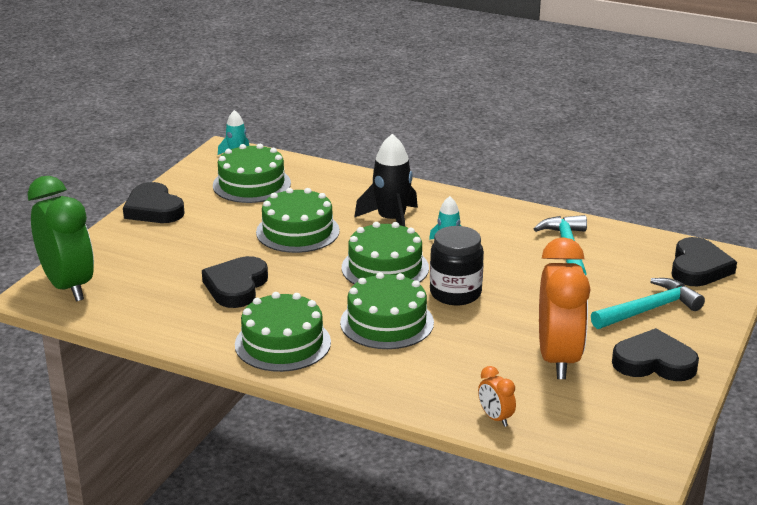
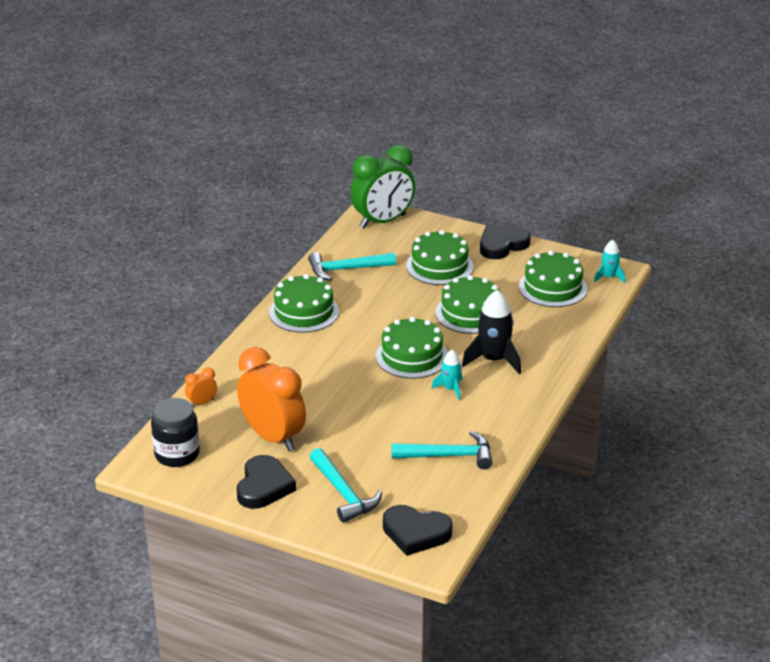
camera: 90 degrees right, 5 degrees up
(183, 312) = (346, 269): none -> turquoise hammer
(236, 286) = (382, 289): black heart -> none
(387, 322) = (329, 357): green cake -> green cake (439, 266)
(455, 293) = (371, 390): black jar -> black jar (177, 454)
(558, 359) = (273, 437): orange clock -> orange clock turned 135 degrees counterclockwise

